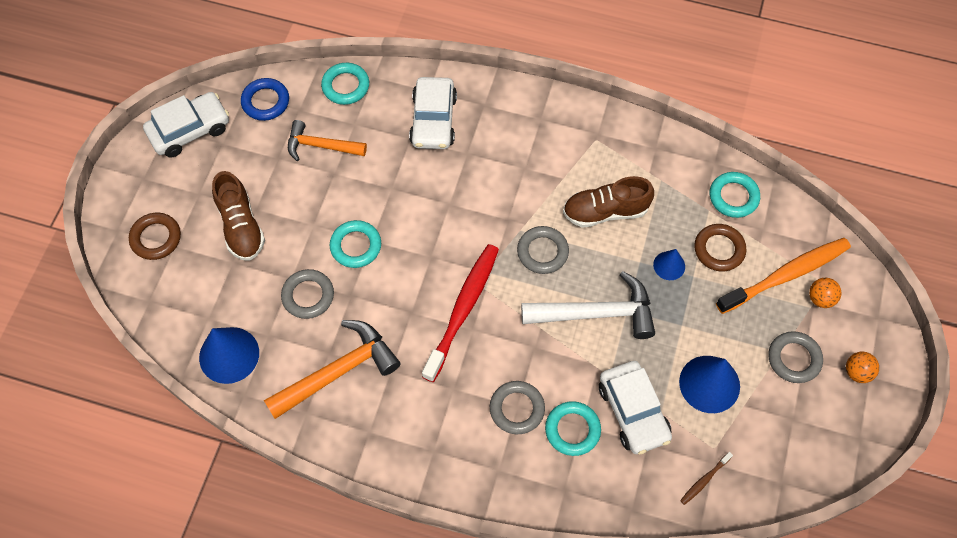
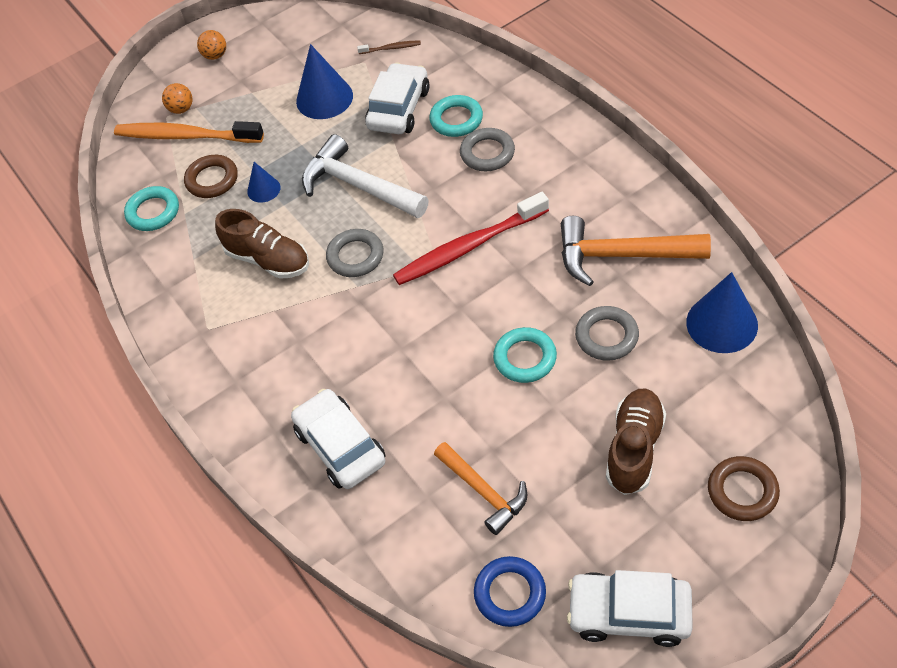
camera: 135 degrees left, 10 degrees down
(345, 86) = (401, 552): turquoise ring -> none
(433, 120) = (340, 446): white car -> white car turned 75 degrees counterclockwise
(794, 359) = (247, 83): grey ring -> none

